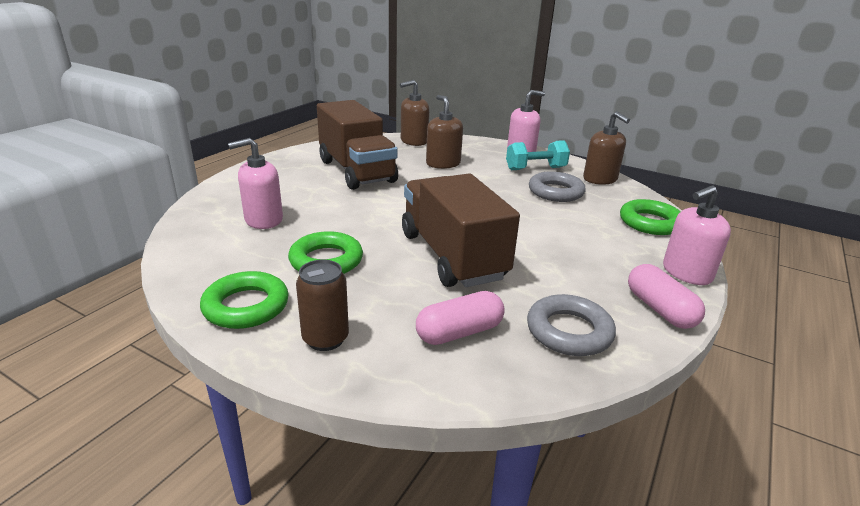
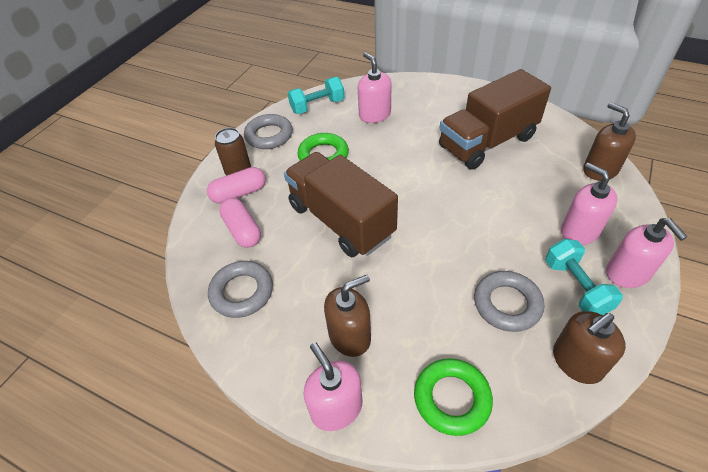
camera: 90 degrees right, 20 degrees up
(203, 259) = (317, 106): none -> turquoise dumbbell
(246, 306) = (269, 135): green ring -> grey ring
(443, 164) = (542, 200): brown soap dispenser -> brown soap dispenser (350, 336)
(452, 256) = (341, 220): brown truck -> brown truck turned 105 degrees counterclockwise
(480, 158) = (579, 231): none -> pink soap dispenser
(660, 309) = (271, 364): pink capsule -> pink capsule (239, 193)

